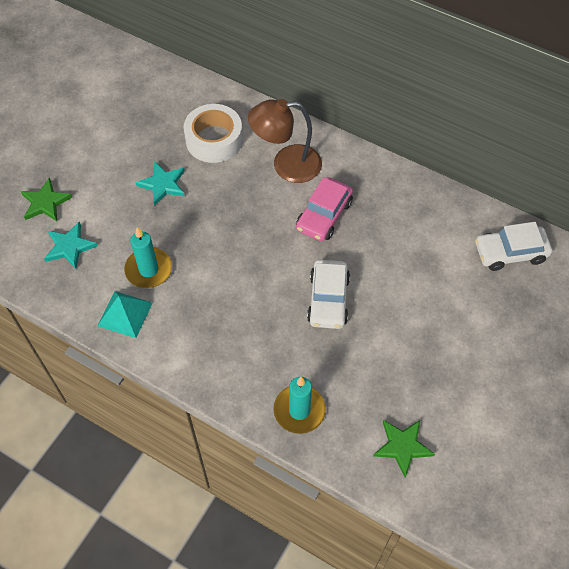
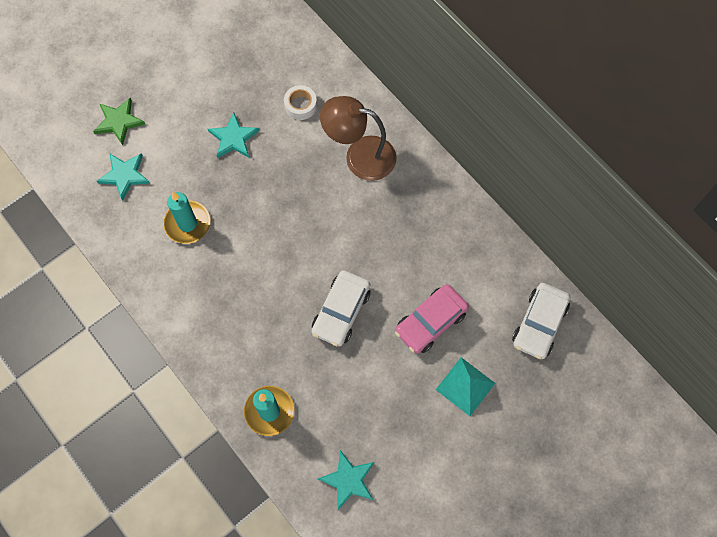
camera: 20 degrees right, 10 degrees up
(125, 314) = (150, 261): turquoise pyramid -> turquoise pyramid (465, 386)
(214, 140) = (300, 105): white tape -> white tape, size x0.55
(324, 215) = (374, 222): pink car -> pink car (430, 322)
(402, 446) = (348, 480): green star -> turquoise star
(510, 253) = (539, 324): white car -> white car turned 75 degrees counterclockwise

